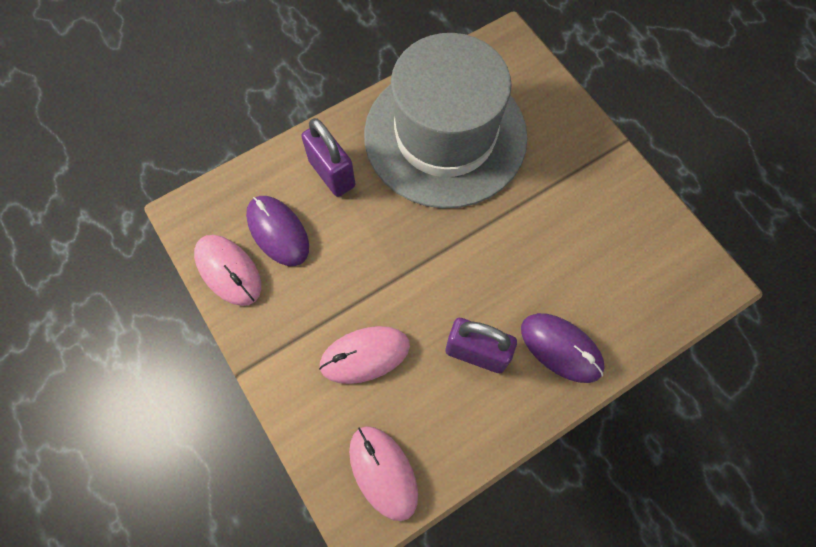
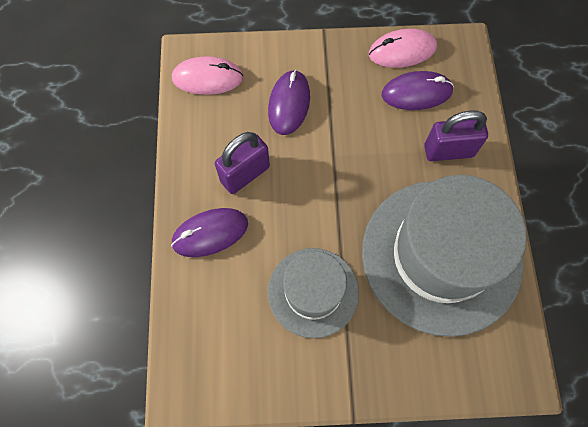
camera: 120 degrees right, 0 degrees up
(365, 355) = (289, 104): pink mouse -> purple mouse
(550, 222) = (313, 292): none -> grey hat

